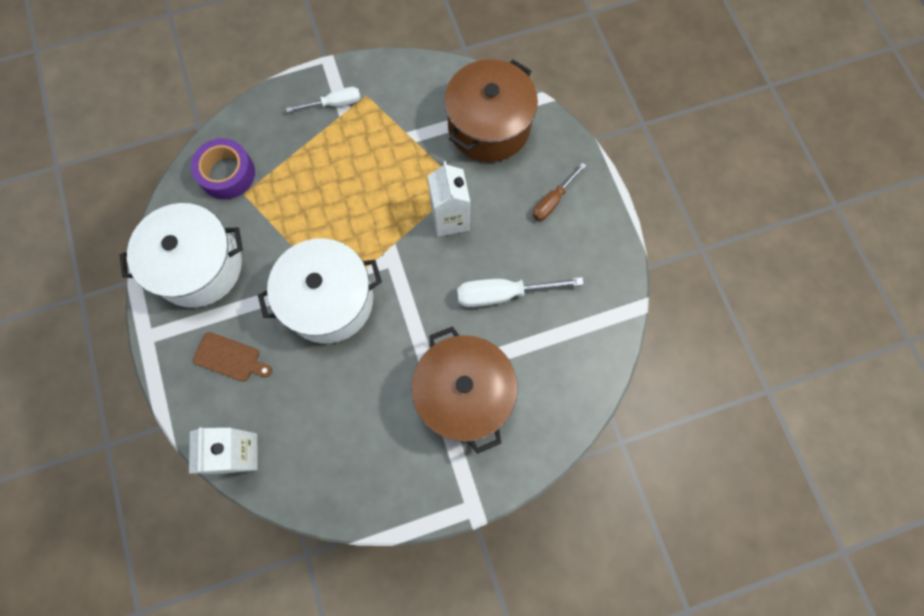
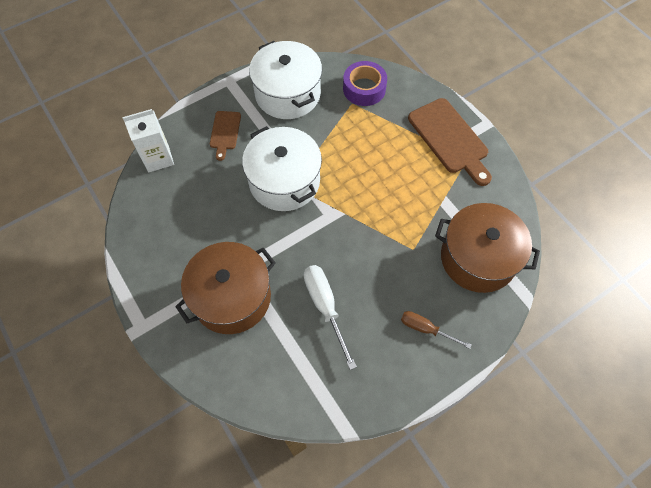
camera: 75 degrees right, 10 degrees down
(334, 104) = (450, 139): white screwdriver -> brown cutting board
(450, 218) = (380, 249): white carton -> none

